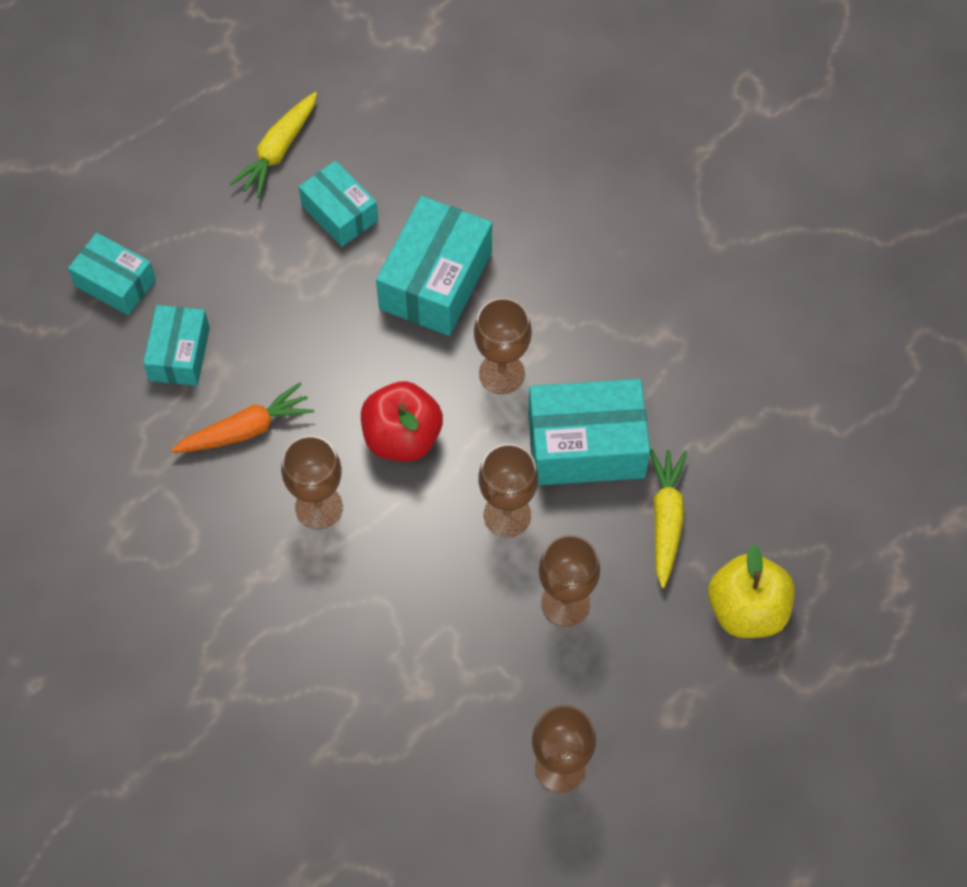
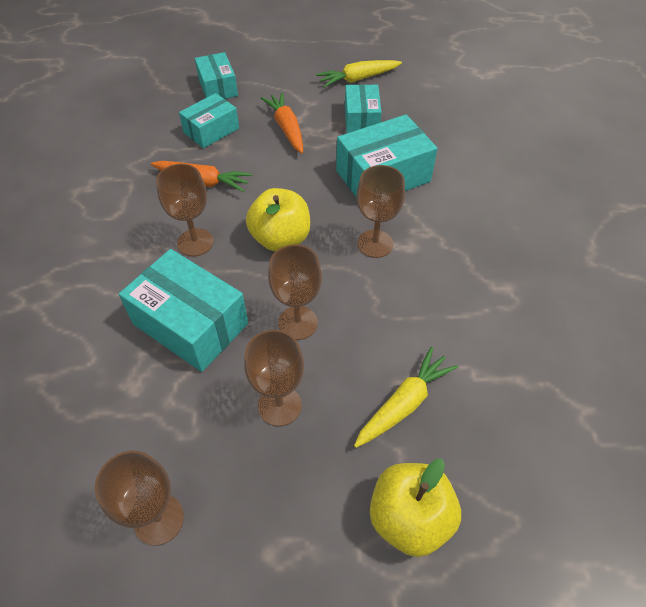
camera: 40 degrees right, 10 degrees down
(265, 288) = (286, 128): none -> orange carrot
(402, 437) = (280, 239): red apple -> yellow apple
(586, 445) = (390, 318): turquoise box -> turquoise box (190, 324)

